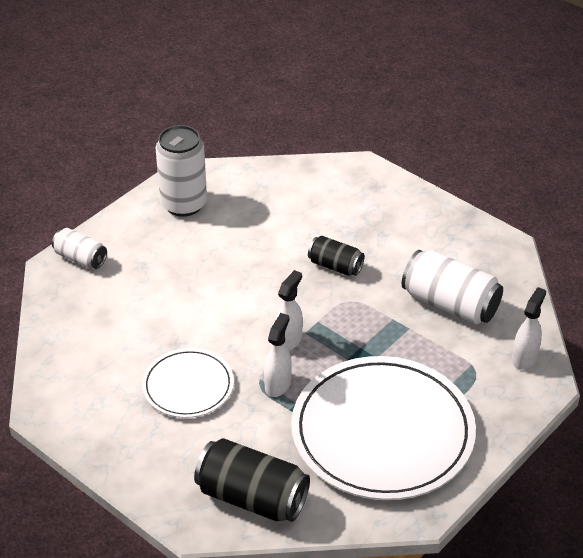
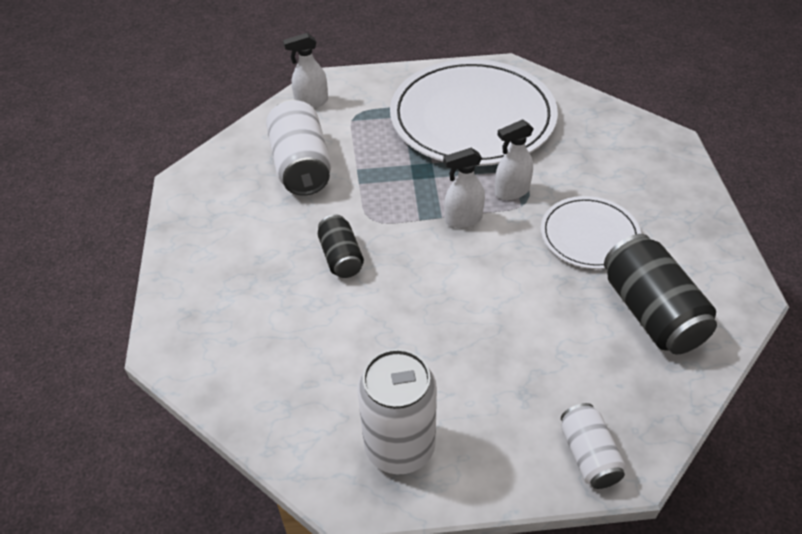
camera: 135 degrees left, 5 degrees up
(252, 497) = (612, 133): black can -> black can (652, 312)

